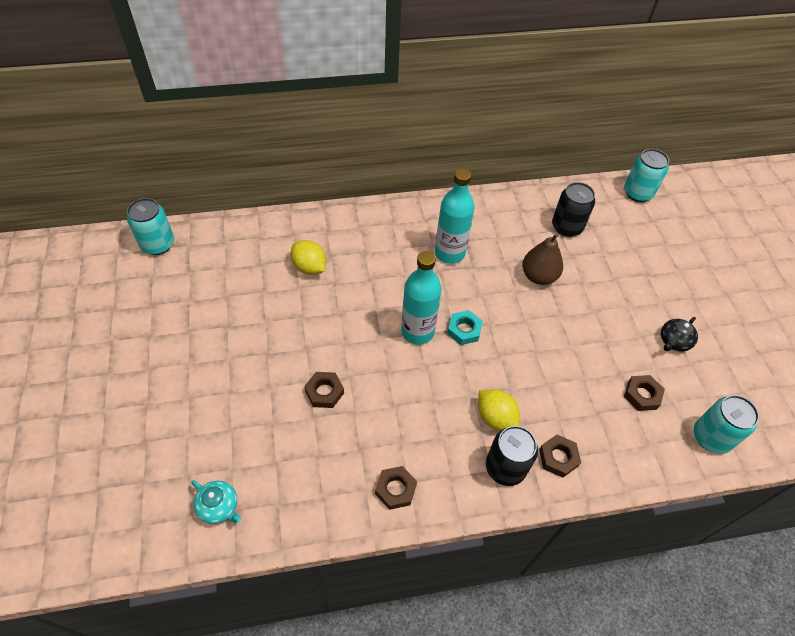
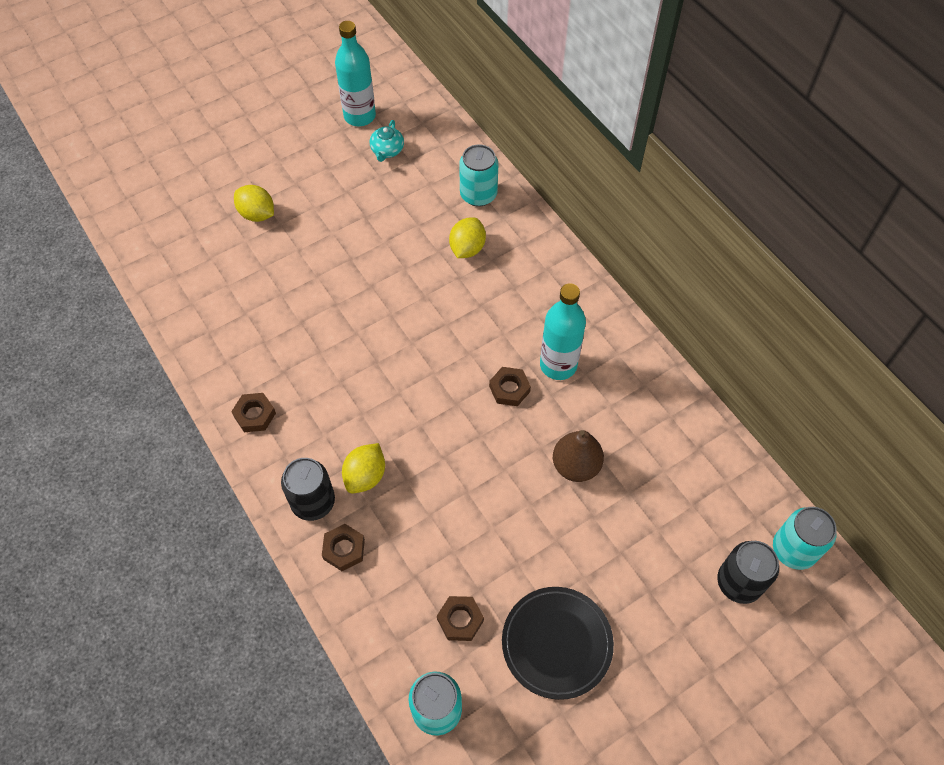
camera: 70 degrees right, 5 degrees up
(158, 244) = (429, 123): turquoise can -> turquoise can (478, 195)
(162, 414) = (257, 214): none -> yellow lemon
(219, 507) = (191, 291): turquoise teapot -> turquoise teapot (387, 151)
(324, 392) = (330, 320): brown nut -> brown nut (509, 389)
(417, 331) = (436, 371): turquoise bottle -> turquoise bottle (359, 116)
(464, 330) = (460, 413): turquoise nut -> none
(567, 227) = (674, 476): black can -> black can (739, 582)
(674, 341) = (557, 643): black teapot -> black plate

